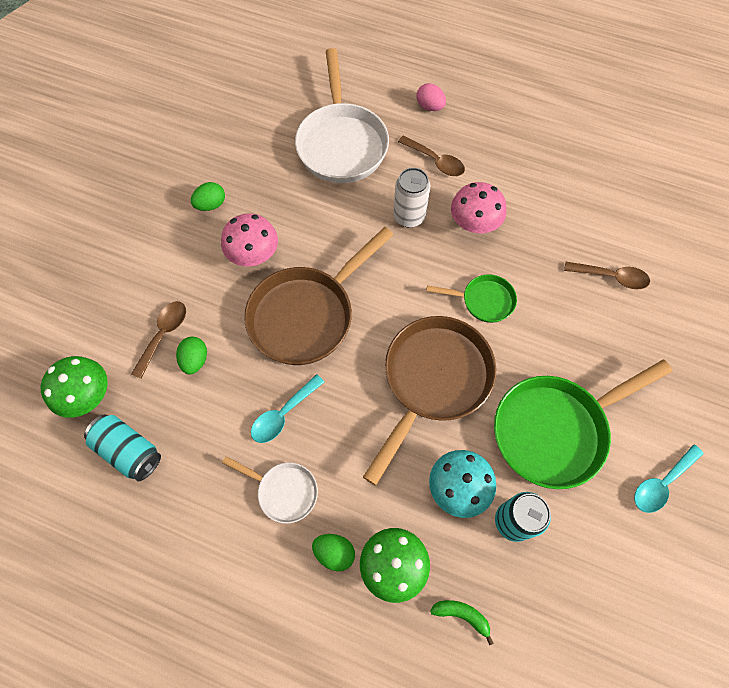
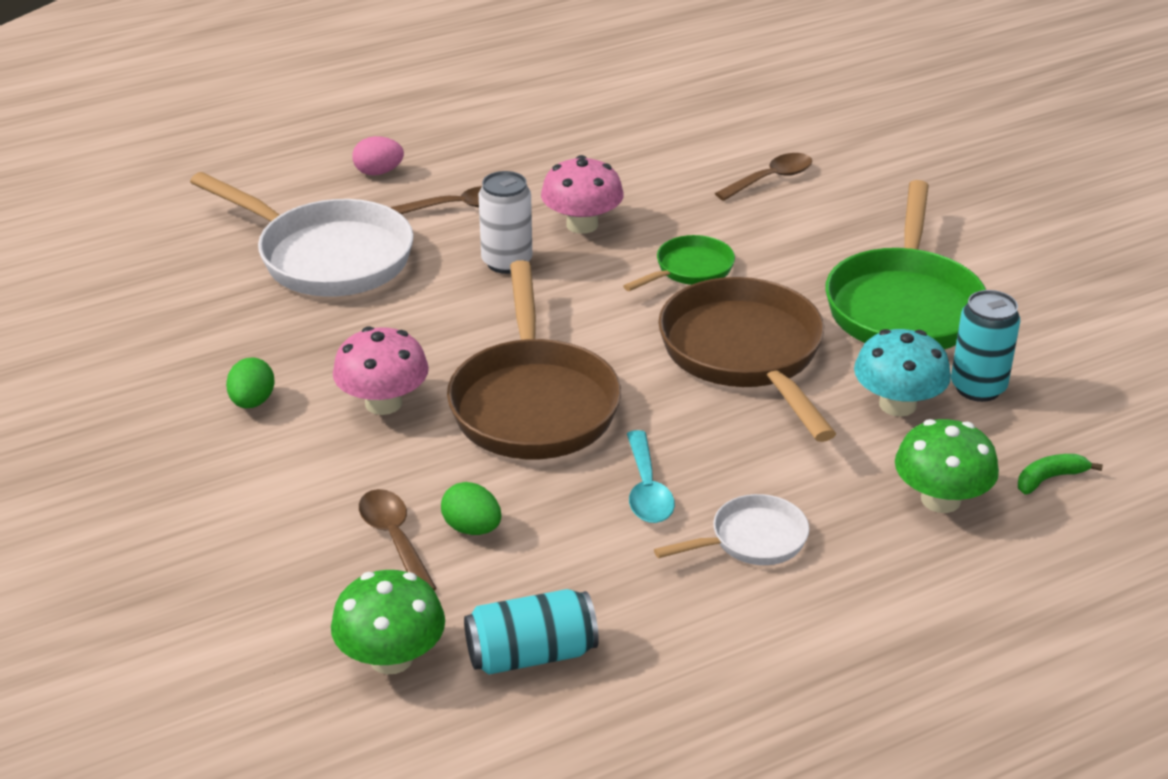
camera: 50 degrees left, 30 degrees down
(334, 552) = (877, 537): green egg -> none
(661, 483) = (1037, 274): turquoise spoon -> none

